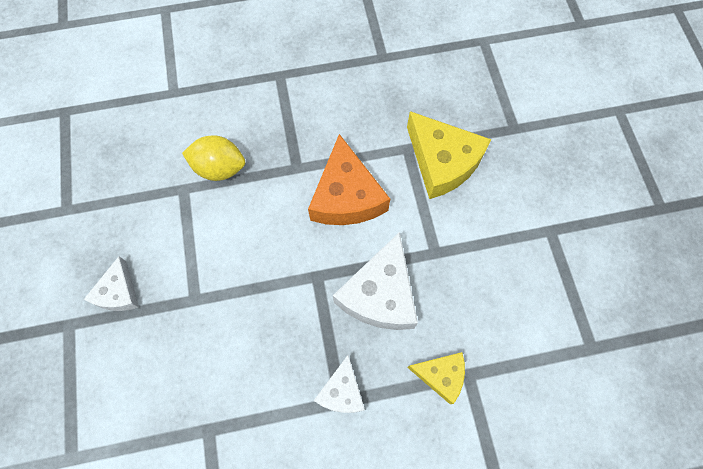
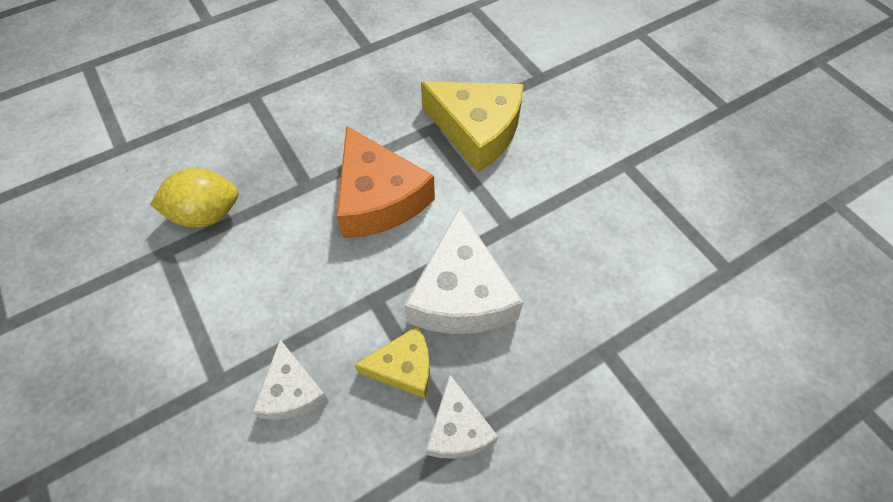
camera: 20 degrees left, 10 degrees down
(118, 292) = (103, 410): white cheese -> white cheese (292, 391)
(441, 375) = (573, 363): yellow cheese -> yellow cheese (404, 367)

